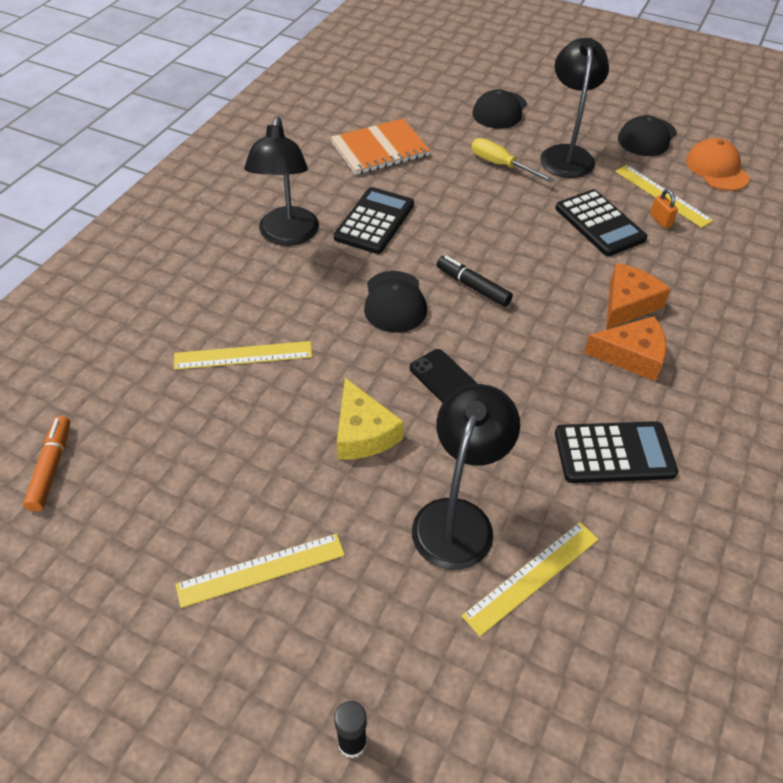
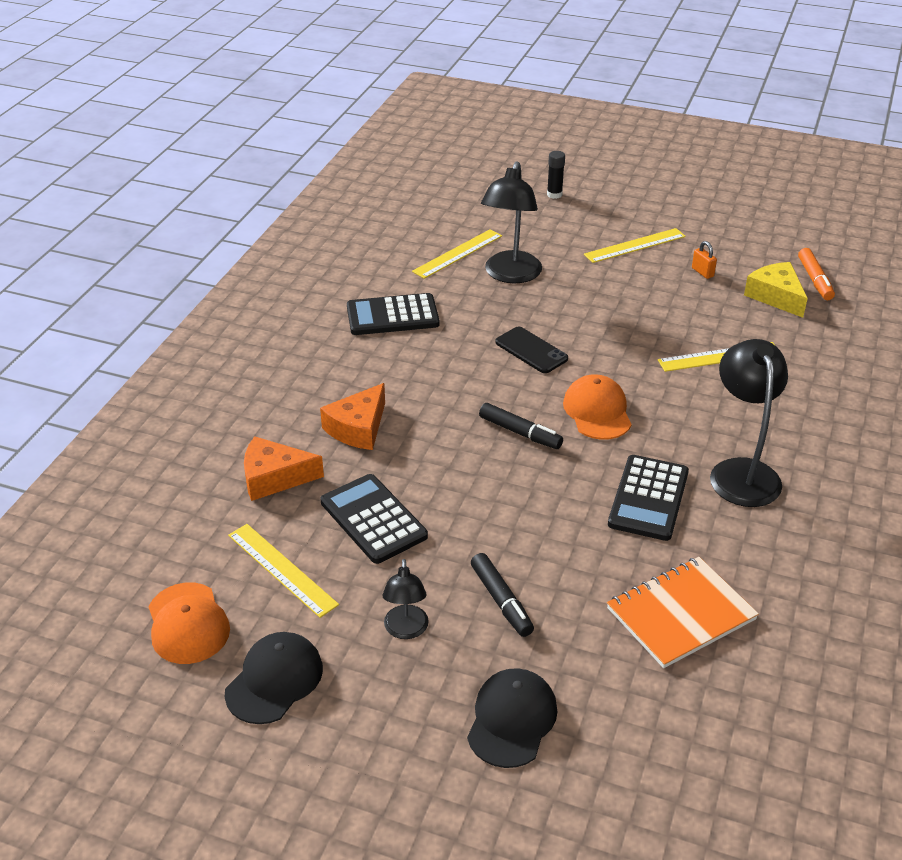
camera: 175 degrees right, 10 degrees down
(363, 433) = (593, 314): yellow cheese -> yellow cheese (775, 296)
(394, 302) = (597, 411): black cap -> orange cap
(501, 165) = (501, 601): yellow screwdriver -> black marker
(566, 154) = (406, 630): black lamp -> black lamp, size x0.56
(631, 356) = (364, 382): orange cheese -> orange cheese (274, 478)
(660, 220) = (295, 530): orange padlock -> orange padlock (702, 272)

